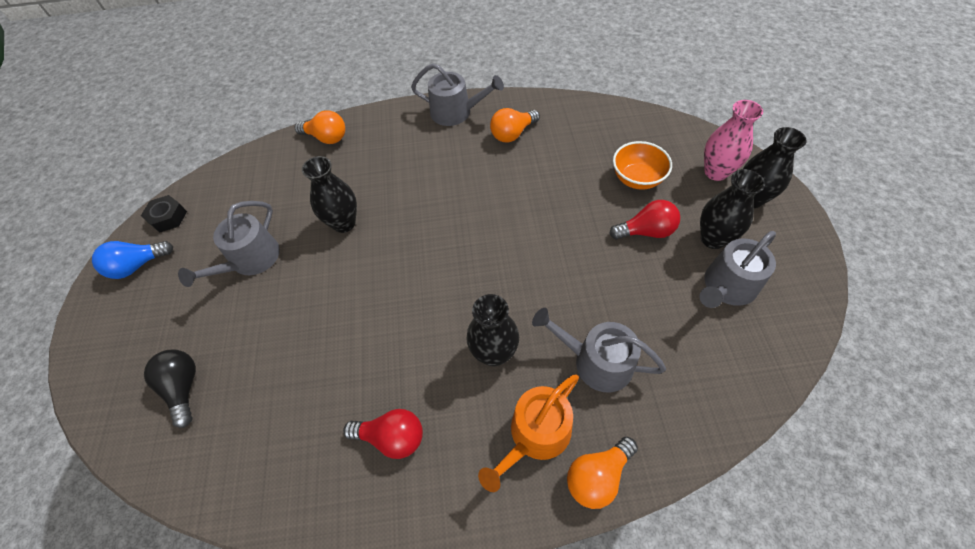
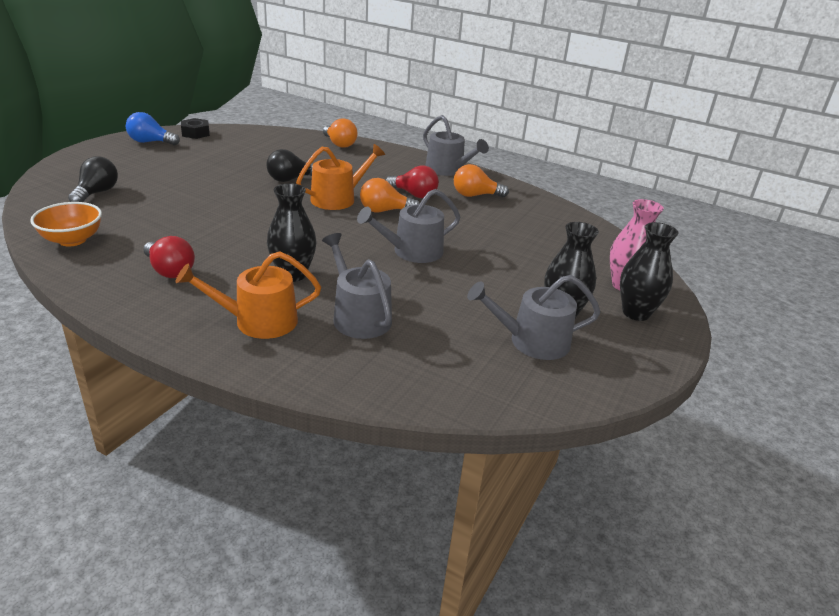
camera: 30 degrees right, 25 degrees down
(250, 260) = (211, 167): grey watering can -> grey watering can (412, 251)
(344, 223) = (291, 179): black vase -> black light bulb
(414, 220) = (338, 198): none -> orange watering can
(597, 476) = (268, 362): orange light bulb -> orange light bulb (384, 211)
(637, 179) = (543, 257): orange bowl -> orange bowl (72, 240)
(646, 231) = (507, 283): red light bulb -> red light bulb (414, 194)

